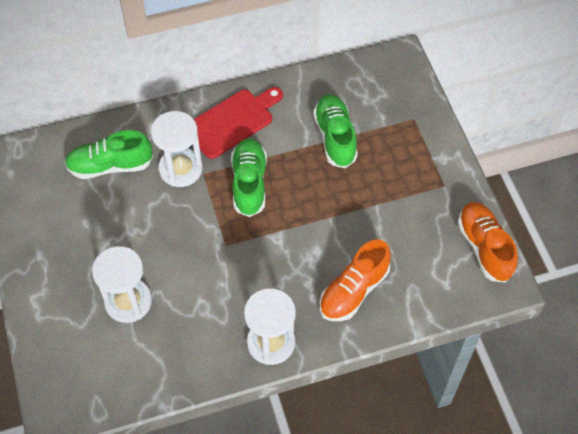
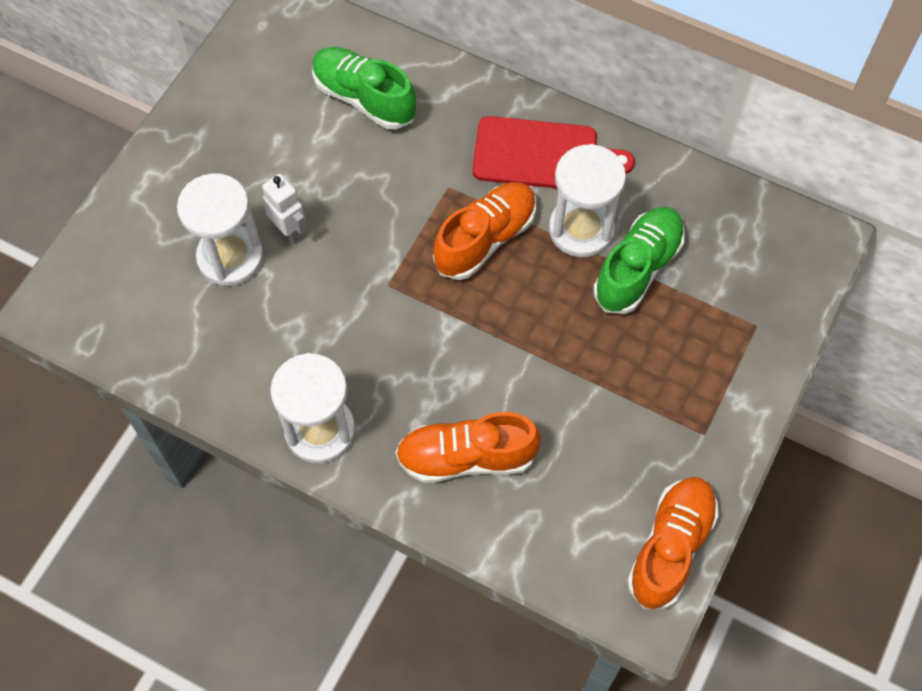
camera: 45 degrees right, 5 degrees up
(145, 262) = (289, 231): none -> white robot
(180, 169) = (431, 162): white hourglass -> white hourglass (581, 229)
(249, 183) = (485, 239): green shoe -> orange shoe

